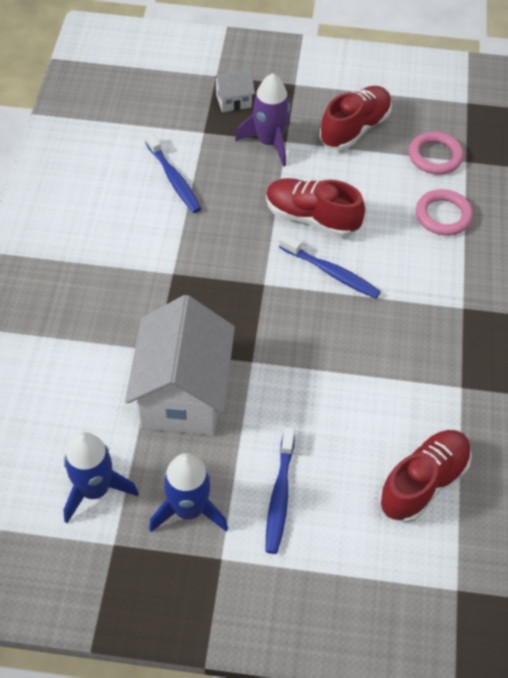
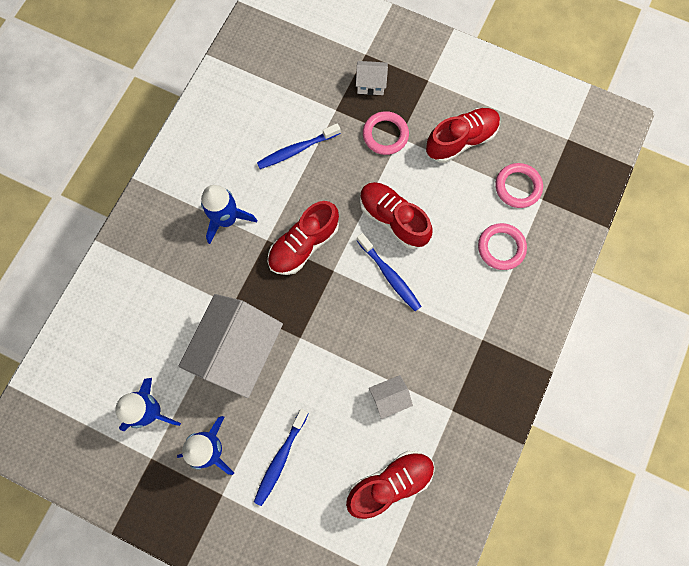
camera: 20 degrees right, 20 degrees up
(116, 264) = (227, 219): none -> blue rocket
(173, 179) = (296, 150): blue toothbrush -> blue toothbrush turned 75 degrees clockwise
(219, 267) = (304, 244): none -> red shoe
(269, 142) = (385, 135): purple rocket -> pink ring
(383, 394) = (389, 397): none -> white house

